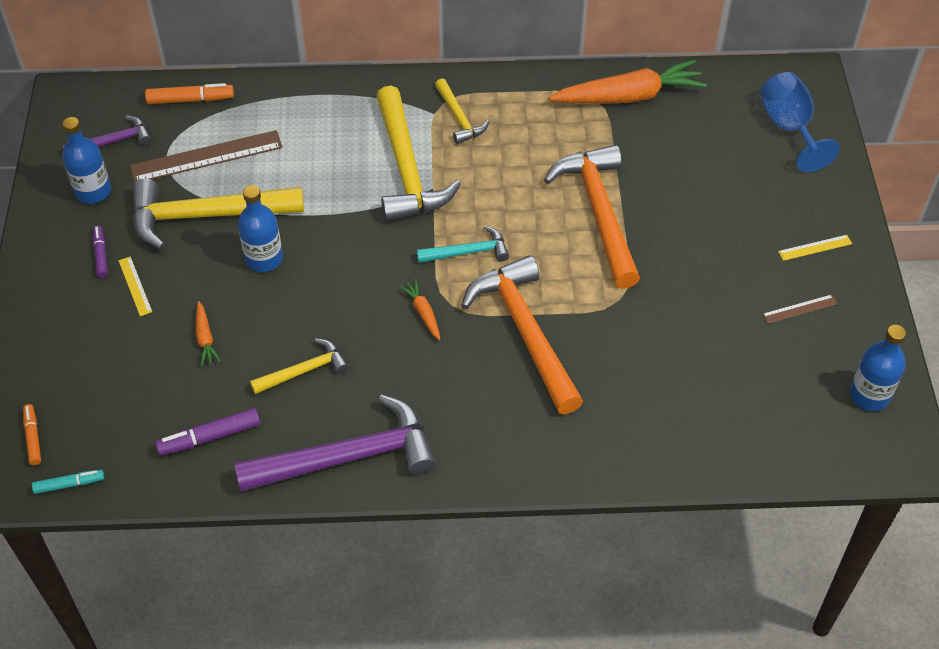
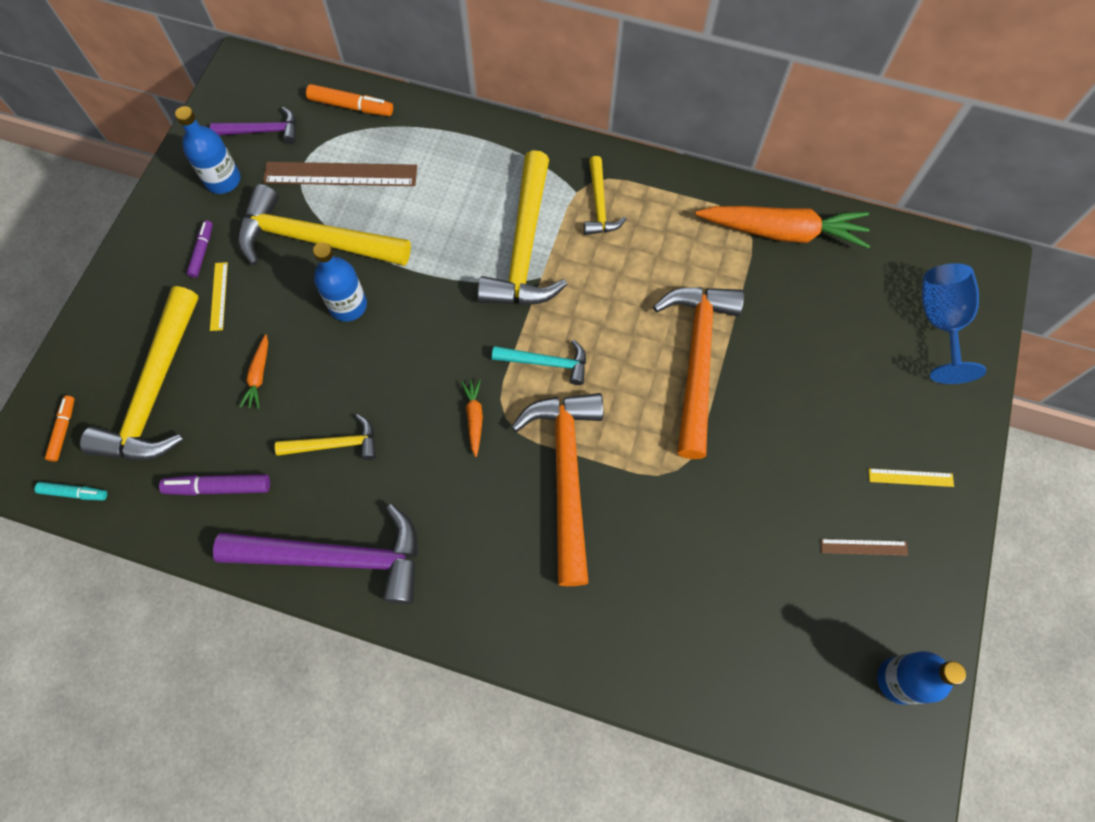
camera: 20 degrees right, 15 degrees up
(110, 379) = (156, 390): none -> yellow hammer

